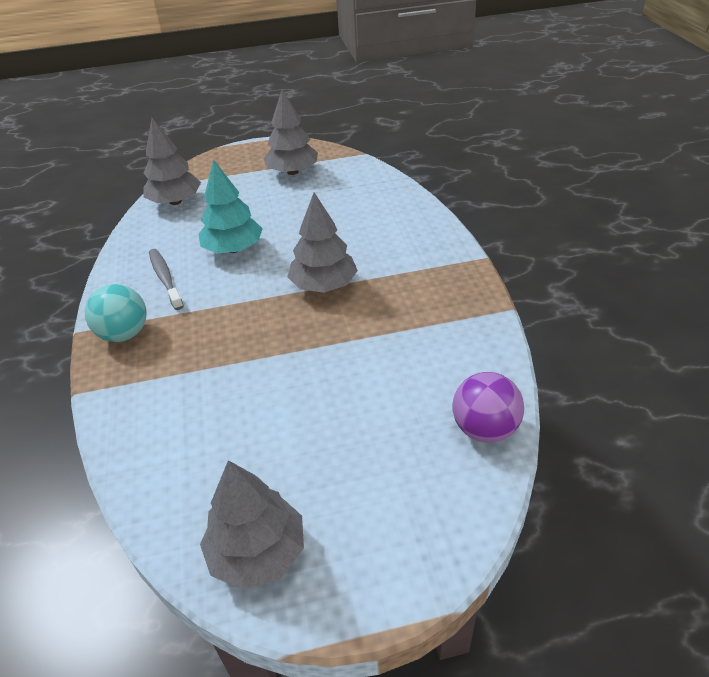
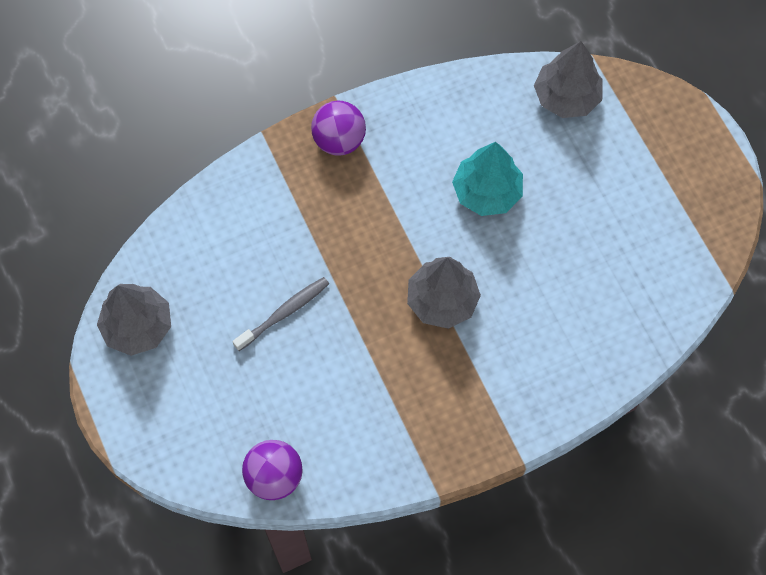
camera: 75 degrees right, 25 degrees up
(124, 334) = (339, 140): turquoise ball -> purple ball
(165, 278) = (424, 143): grey toothbrush -> grey toothbrush (284, 313)
(293, 172) = (662, 208): grey tree -> none

